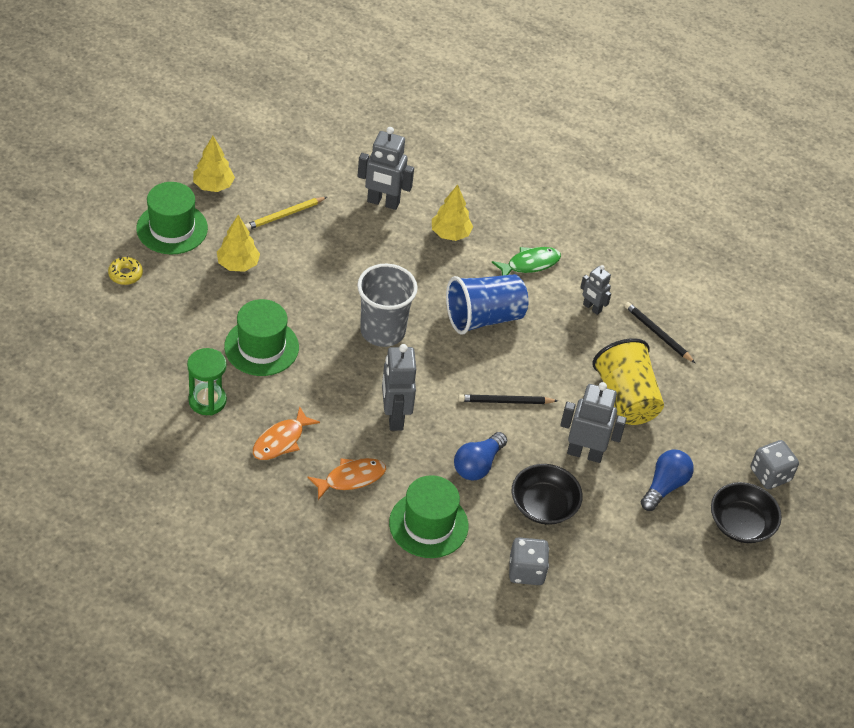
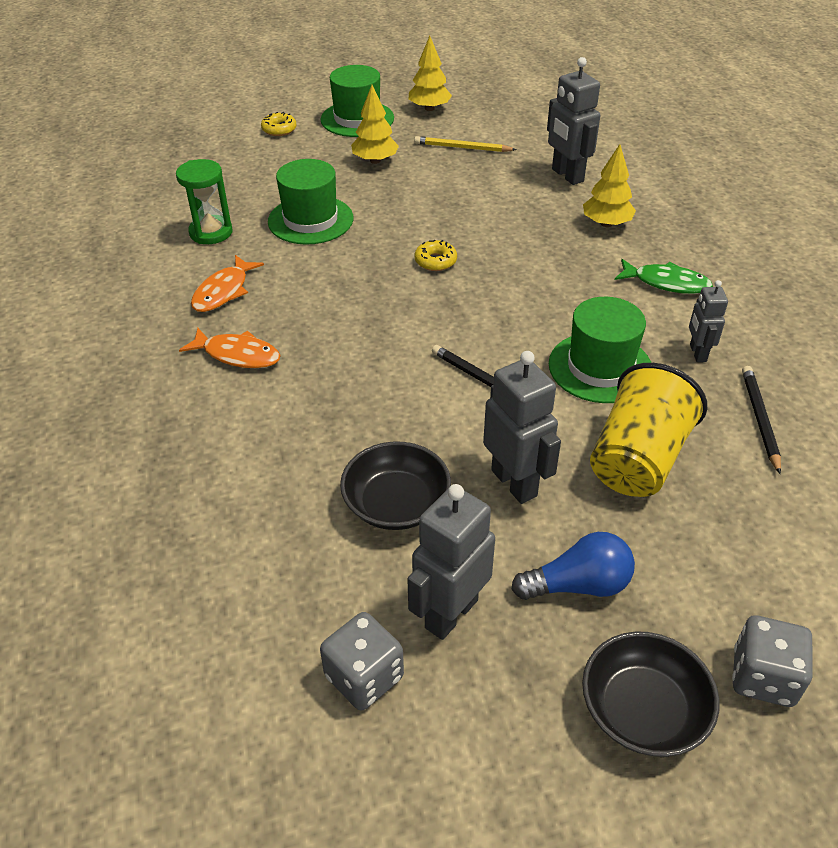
camera: 50 degrees right, 5 degrees down
(281, 440) = (224, 291): orange fish -> orange fish turned 60 degrees counterclockwise
(382, 331) = (435, 261): grey cup -> yellow donut
(394, 417) = (350, 330): grey robot -> grey robot (450, 613)
(428, 524) = (249, 440): green hat -> green hat (600, 367)
(478, 465) = (376, 419): blue light bulb -> none
(484, 317) = (555, 301): blue cup -> none
(526, 571) = (285, 557): grey dice -> grey dice (364, 677)

